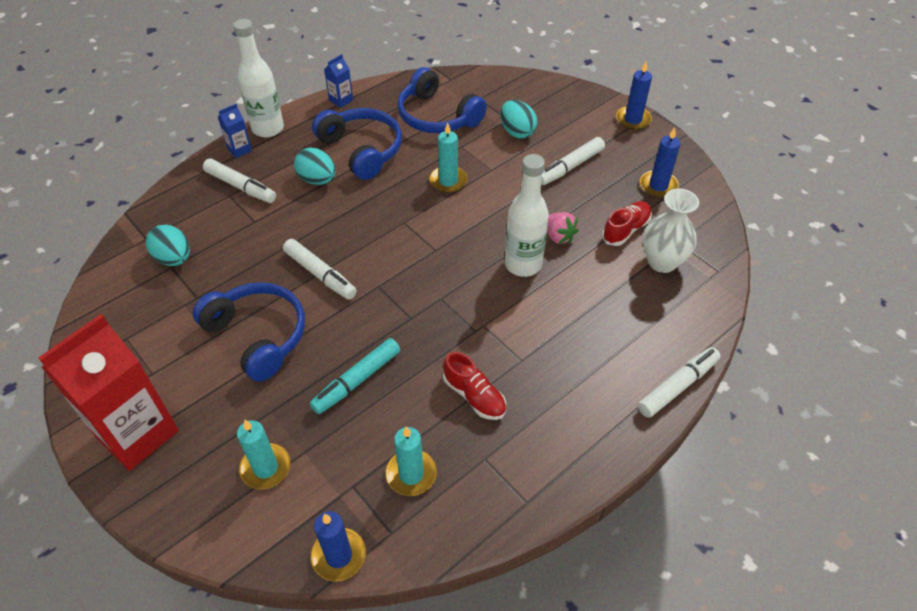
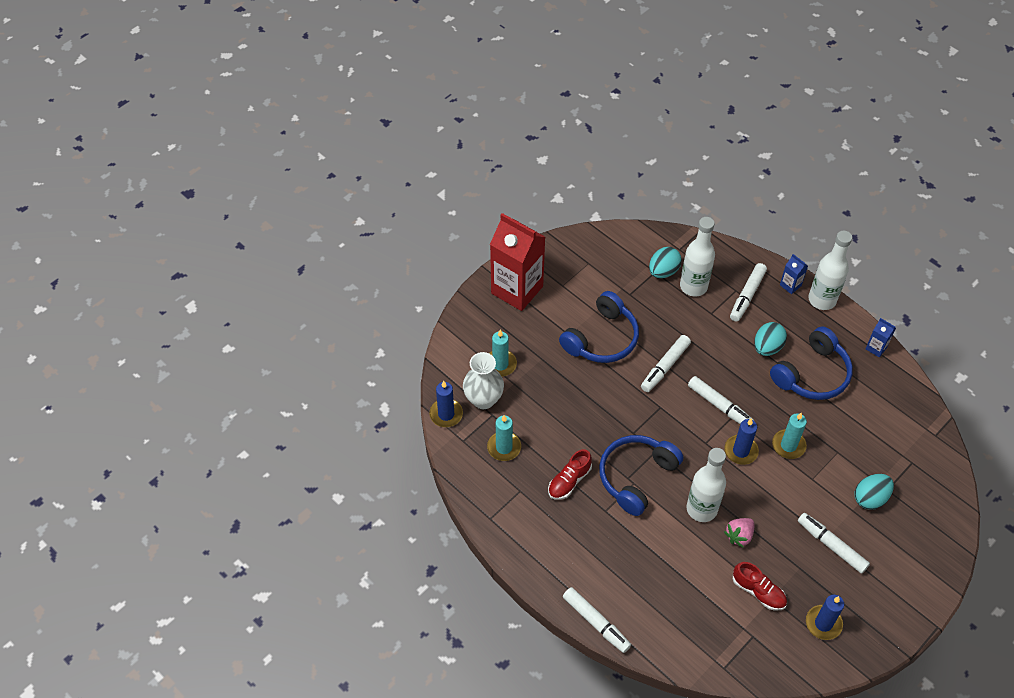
camera: 85 degrees right, 5 degrees up
(209, 232) = (693, 286): none -> white bottle
(357, 380) = (572, 405): turquoise marker -> none
(387, 231) = (719, 406): none -> white marker
(437, 116) = (875, 429): blue headphones -> blue headphones (636, 477)
(633, 119) = (918, 605): blue candle -> blue candle (741, 451)
(662, 262) = (725, 620): white vase -> white vase (483, 399)

